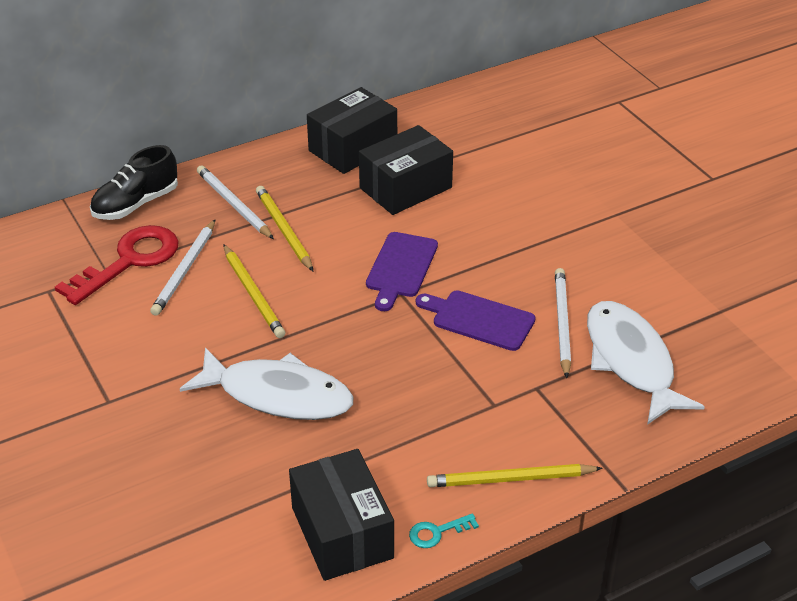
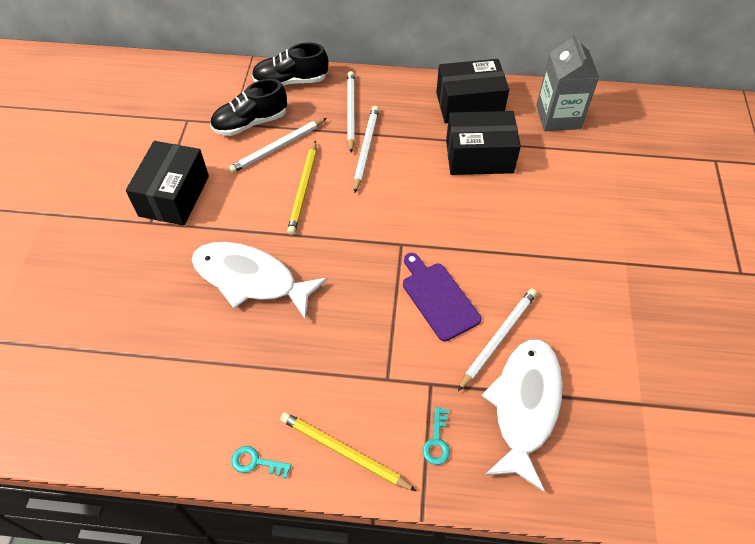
camera: 35 degrees right, 15 degrees up
(129, 261) = (250, 123): red key -> black shoe
(277, 395) = (251, 279): white fish -> white fish turned 150 degrees clockwise
(284, 230) = (365, 149): yellow pencil -> white pencil
(342, 532) = (196, 418): black box -> black box (174, 196)
(401, 268) = (419, 222): purple cutting board -> none
(449, 123) = (558, 117): none -> grey carton
(583, 426) = (437, 441): none -> turquoise key

